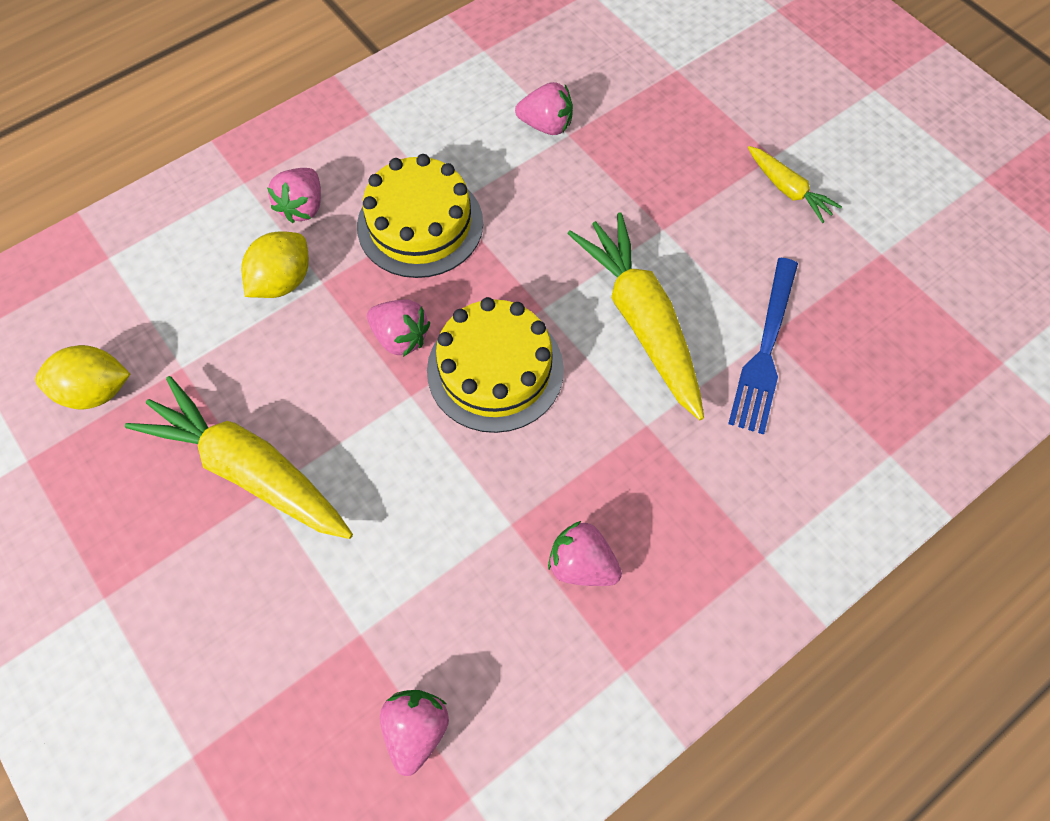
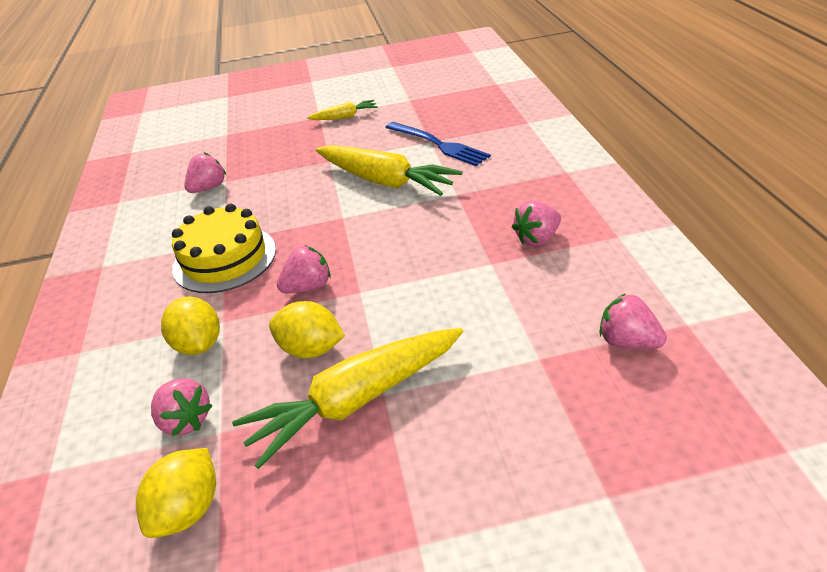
camera: 60 degrees left, 25 degrees down
(303, 207) = (143, 319): pink strawberry -> pink strawberry (186, 420)
(306, 391) = (311, 349): none -> yellow lemon
(495, 369) = (371, 247): yellow cake -> none
(641, 321) = (385, 181): yellow carrot -> yellow carrot turned 150 degrees counterclockwise

